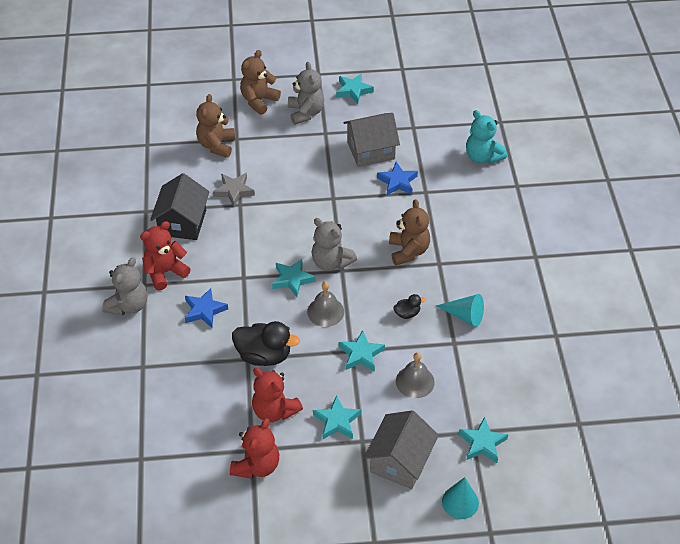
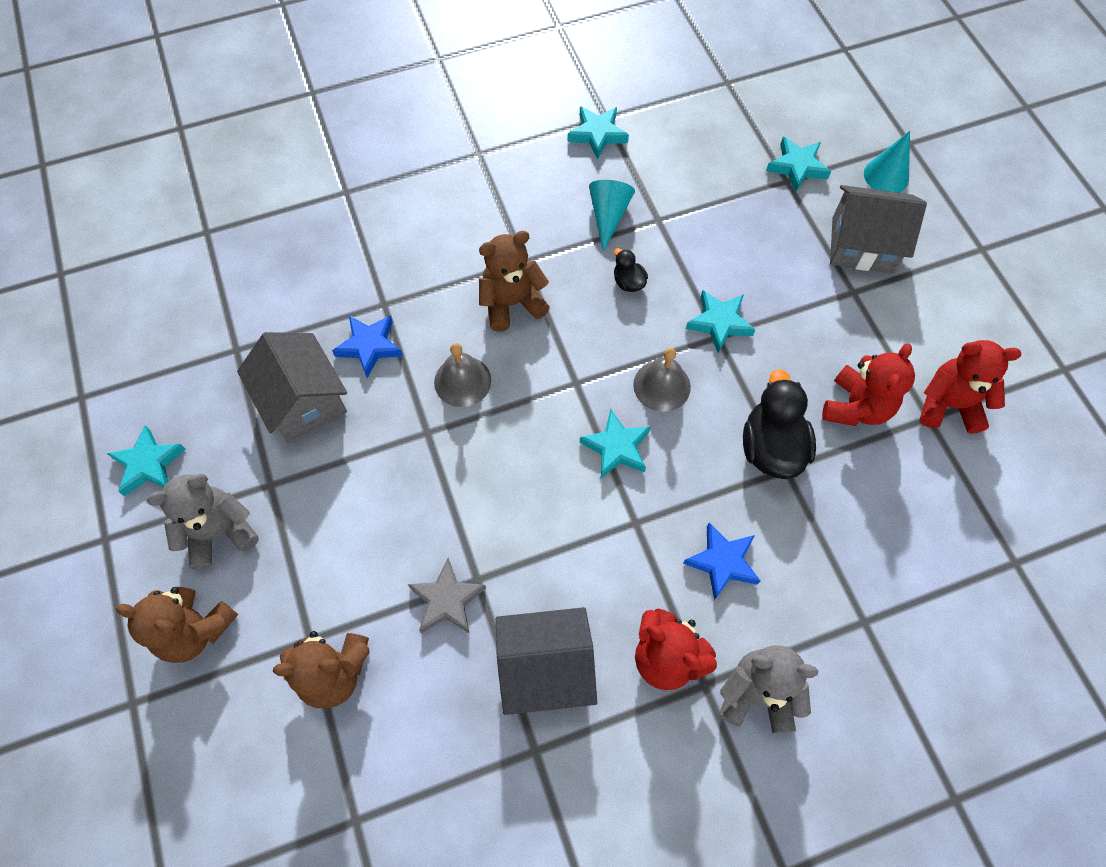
camera: 105 degrees left, 15 degrees up
(331, 262) = (564, 401): grey teddy bear -> none
(337, 421) = (837, 327): turquoise star -> turquoise star (597, 134)
(415, 381) = (738, 251): grey bell -> grey bell (462, 381)
(482, 156) = (290, 242): turquoise teddy bear -> none

